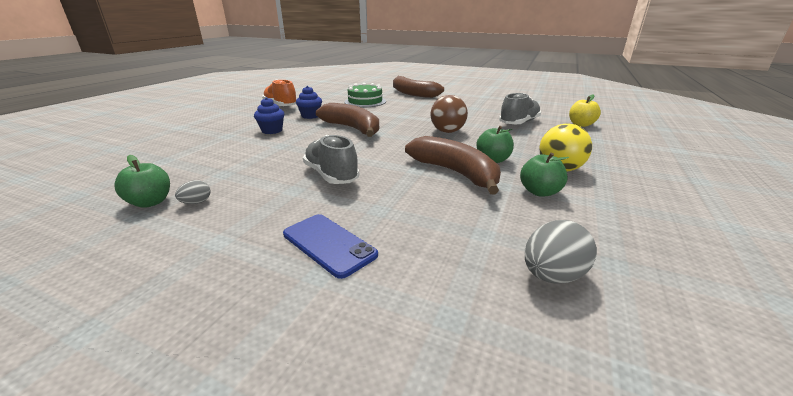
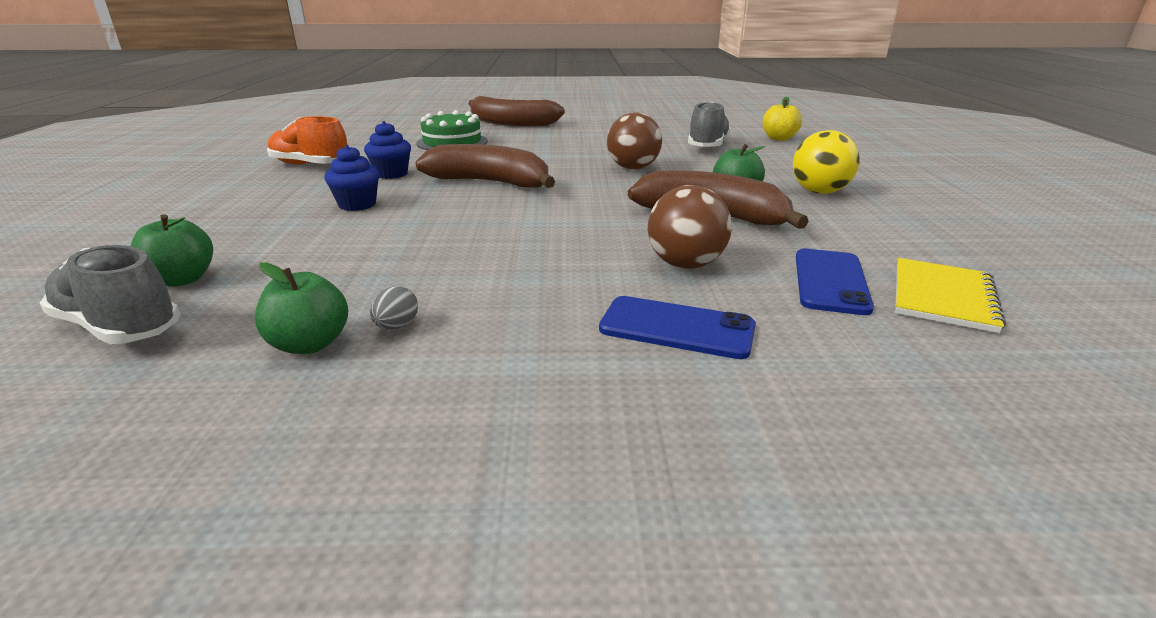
camera: 25 degrees left, 0 degrees up
(331, 175) = (554, 249): grey shoe -> grey shoe (120, 327)
(392, 202) = (685, 264): none -> brown ball
(475, 239) = (830, 281): none -> blue phone
(539, 192) = (830, 220): green apple -> green apple (182, 279)
(552, 275) = (942, 297): grey egg -> yellow notebook

